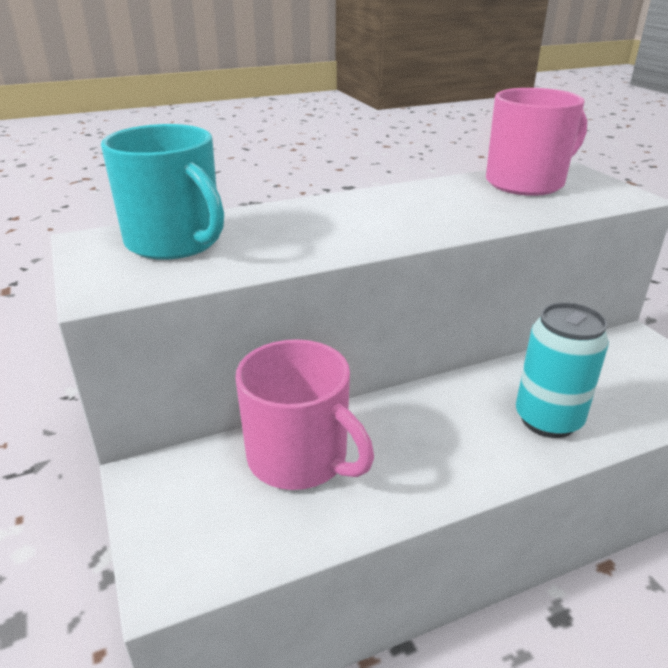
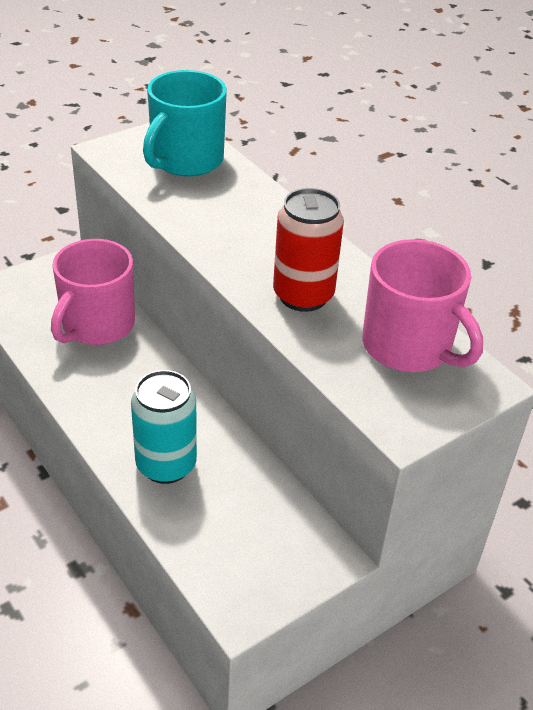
camera: 75 degrees right, 10 degrees up
(458, 210) = (303, 295): none -> red can

